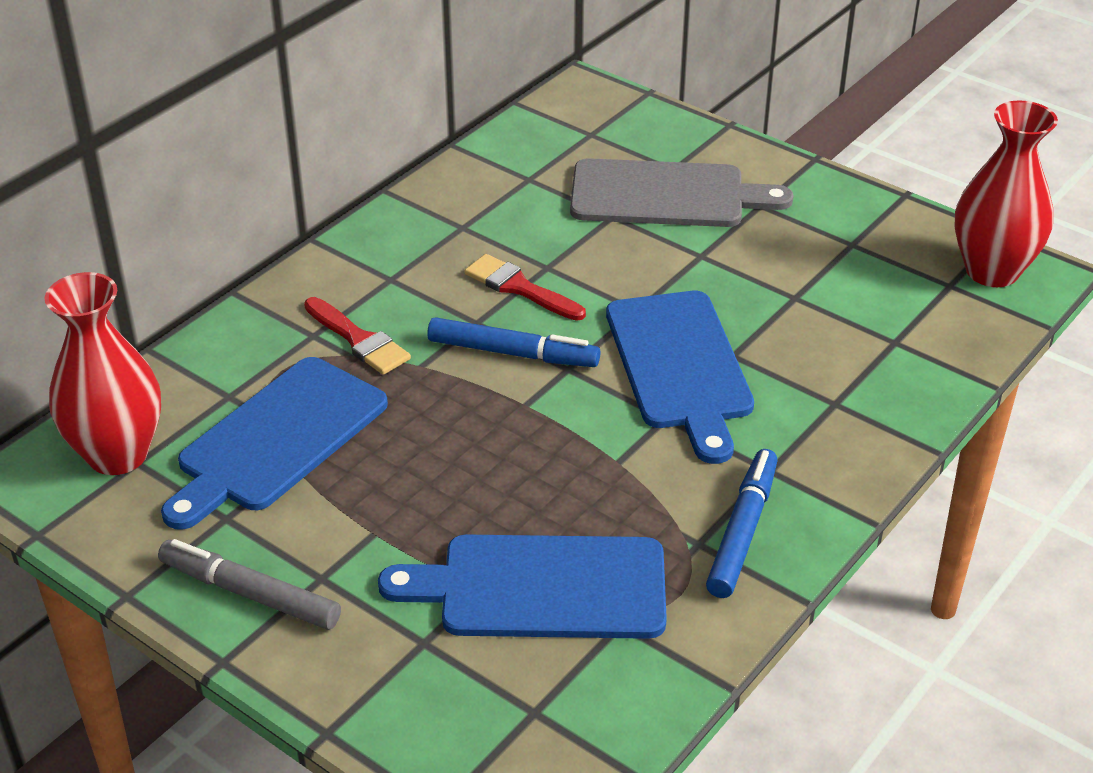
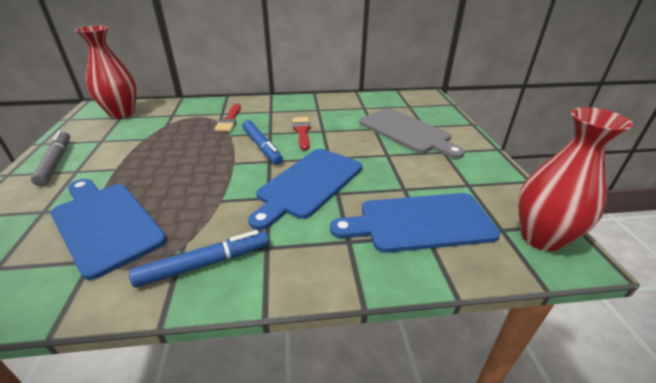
camera: 45 degrees right, 5 degrees down
(277, 439) = (156, 130): blue cutting board -> blue cutting board (420, 222)

